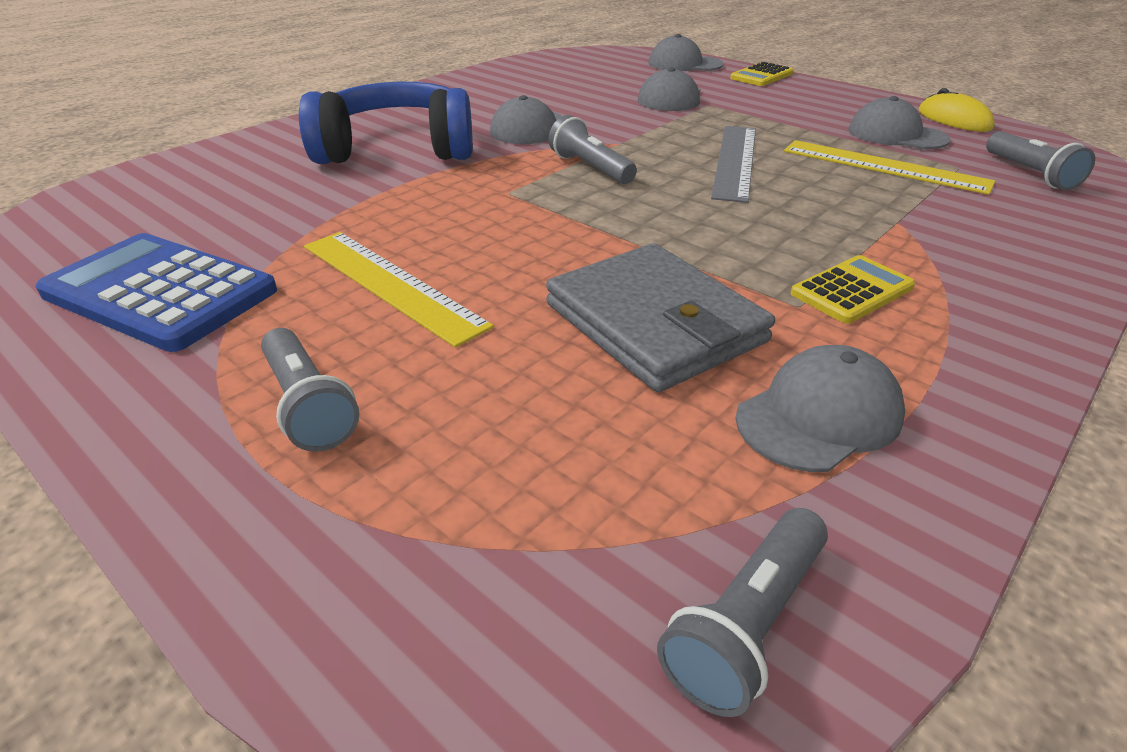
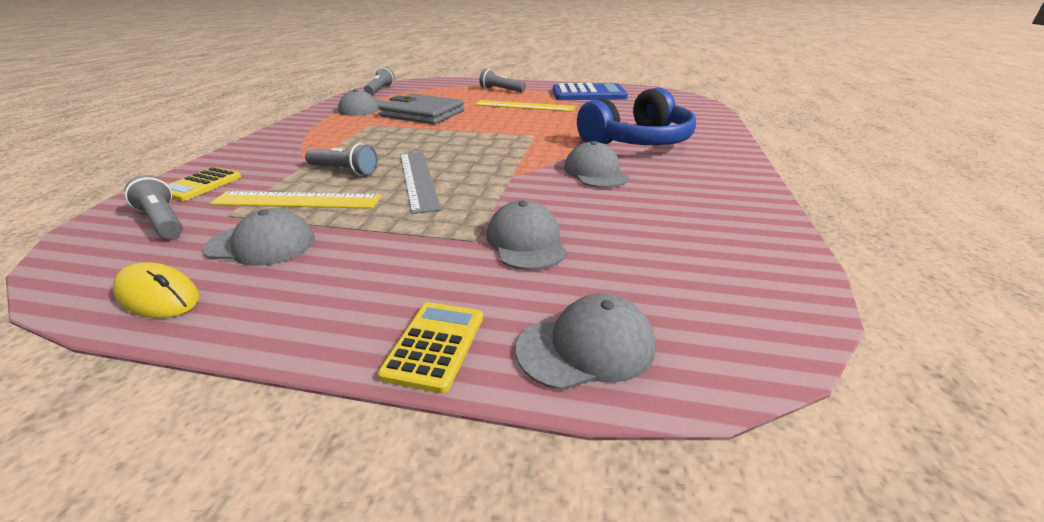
camera: 150 degrees right, 5 degrees down
(590, 168) = (509, 155): grey flashlight -> grey flashlight (344, 171)
(851, 290) = (346, 133): yellow calculator -> yellow calculator (201, 185)

